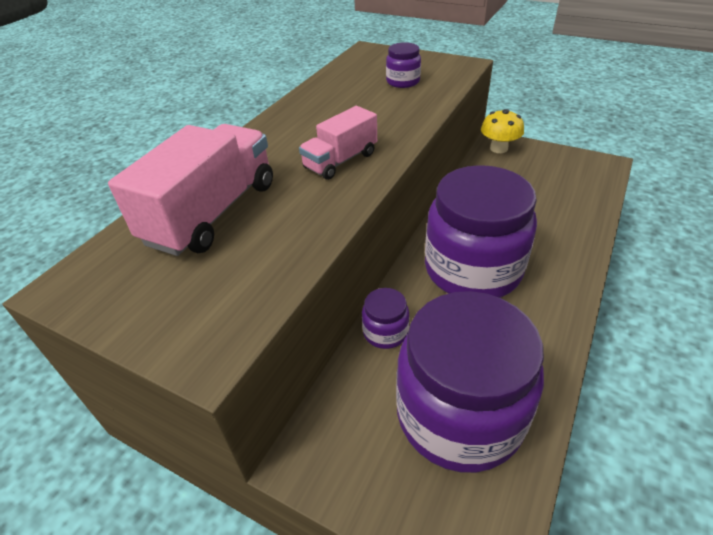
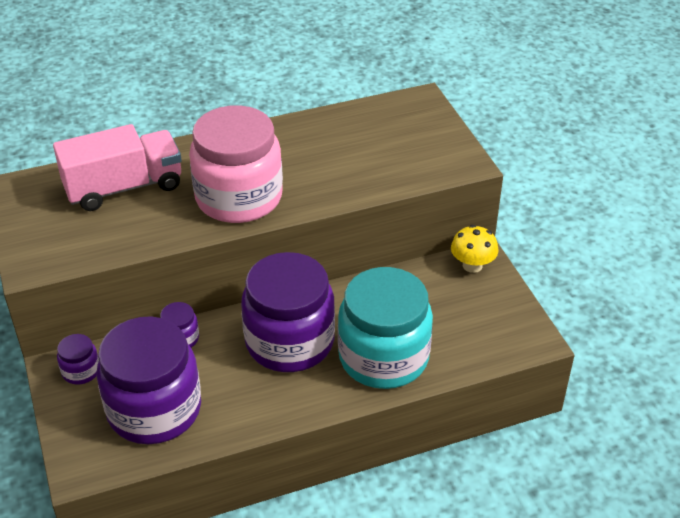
camera: 40 degrees right, 0 degrees up
(340, 161) = (239, 197): pink truck -> pink jar
(403, 81) = (389, 153): purple jar -> purple jar (81, 371)
(548, 233) = (383, 357): none -> turquoise jar

